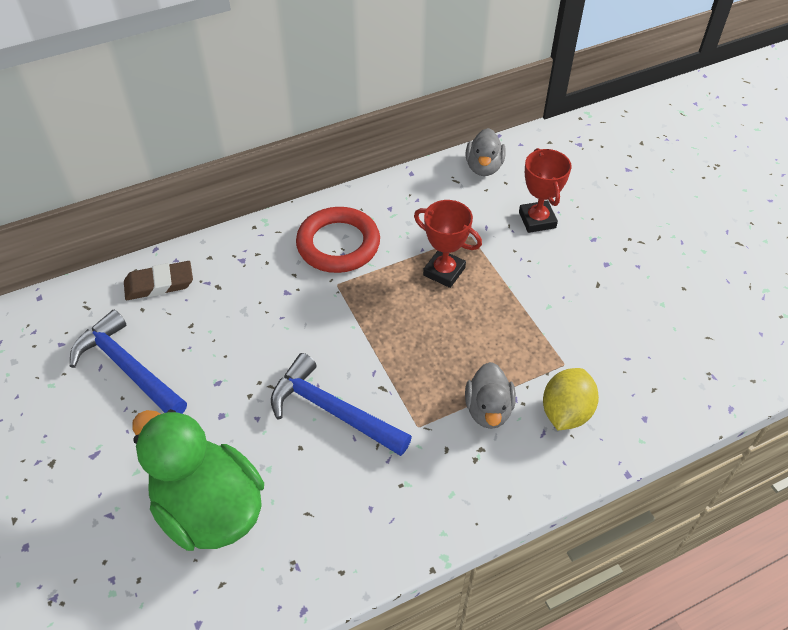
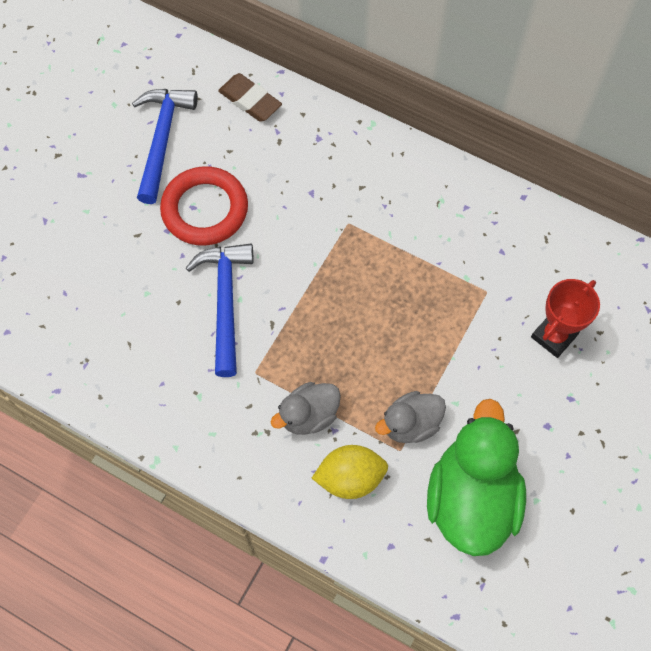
camera: 55 degrees right, 15 degrees up
(209, 508) = (90, 277): green duck -> green duck (471, 498)
(338, 244) = (391, 195): red ring -> red ring (205, 209)
(444, 271) = (427, 295): red trophy -> none
(484, 167) = (584, 251): grey duck -> grey duck (410, 424)

